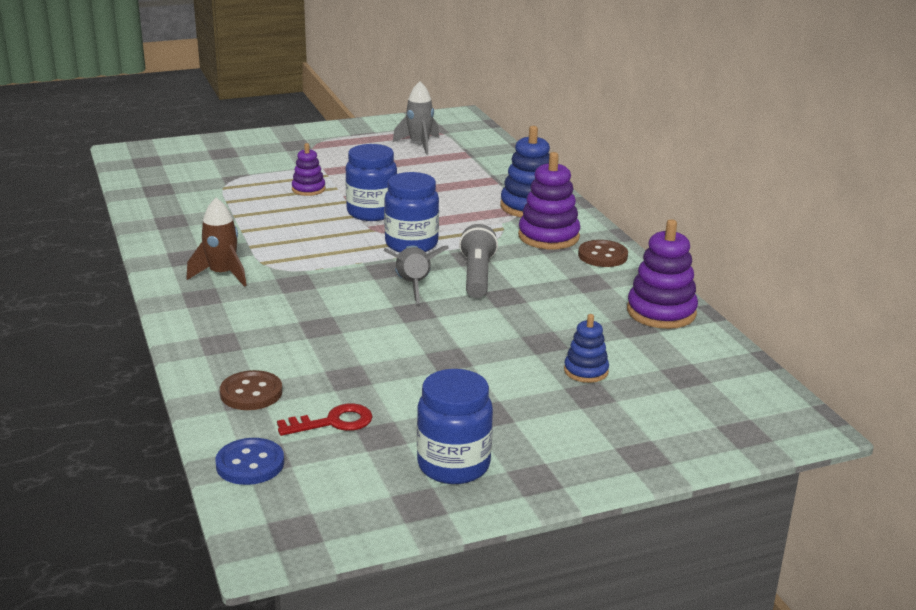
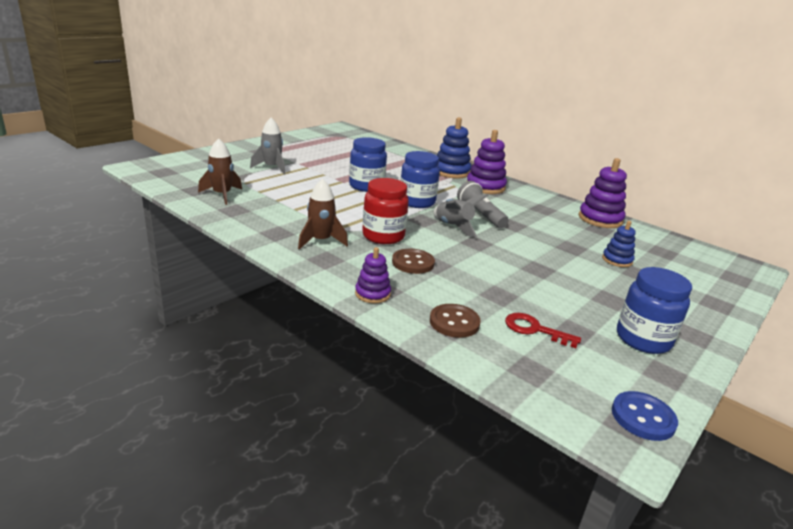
camera: 30 degrees left, 0 degrees up
(178, 200) = (222, 195): none -> brown rocket
(250, 464) = (527, 378): blue button -> blue button (643, 417)
(304, 282) = (383, 236): none -> red jar
(308, 189) = (306, 177): purple stacking toy -> purple stacking toy (372, 294)
(333, 422) = (535, 330): red key -> red key turned 105 degrees counterclockwise
(419, 144) = (341, 144): grey rocket -> grey rocket (272, 168)
(602, 256) = (527, 193): brown button -> brown button (413, 263)

